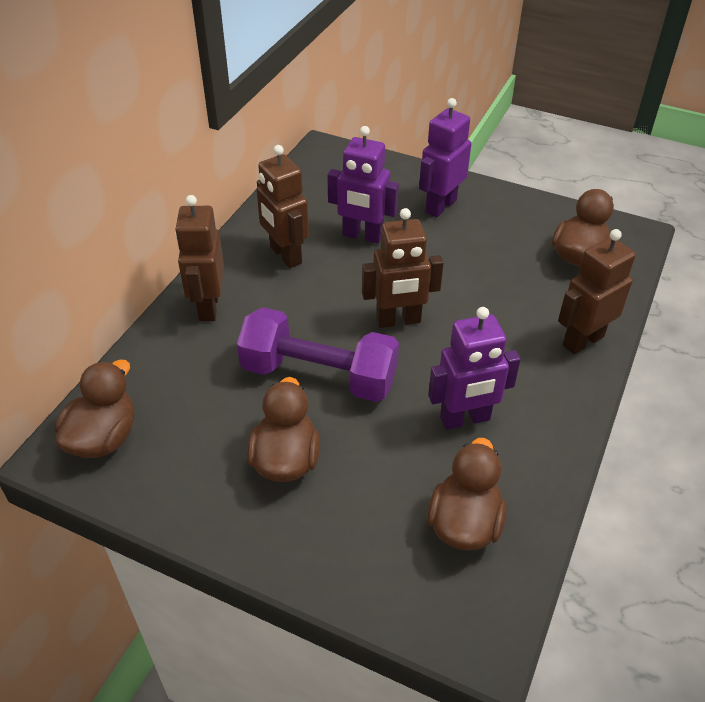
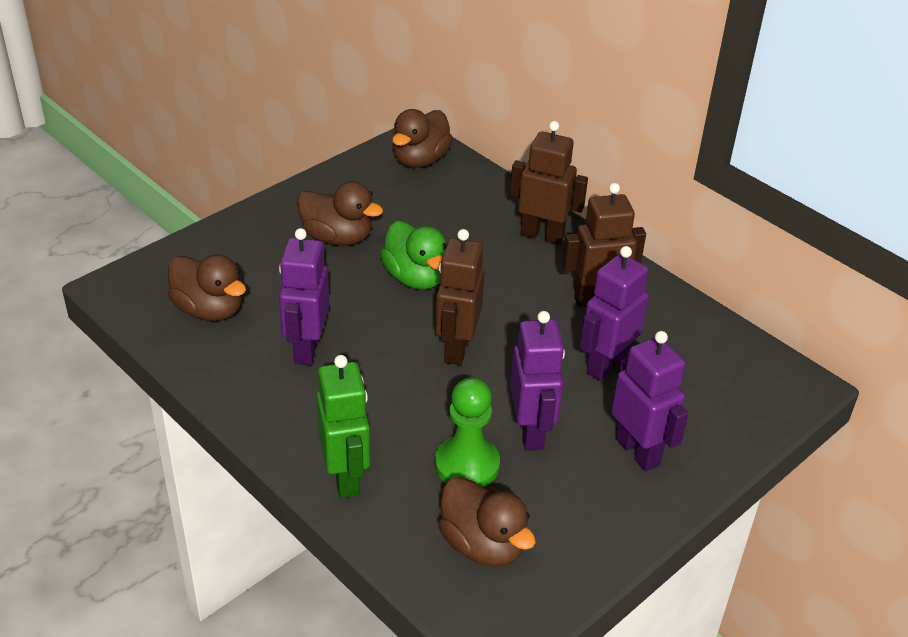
camera: 110 degrees right, 5 degrees down
(103, 438) = (420, 160): brown duck -> brown duck turned 75 degrees clockwise
(319, 375) = (415, 278): purple dumbbell -> green duck
(460, 257) = (531, 432): none -> purple robot
(517, 281) = (467, 465): none -> green pawn
(582, 340) = (346, 477): brown robot -> green robot

